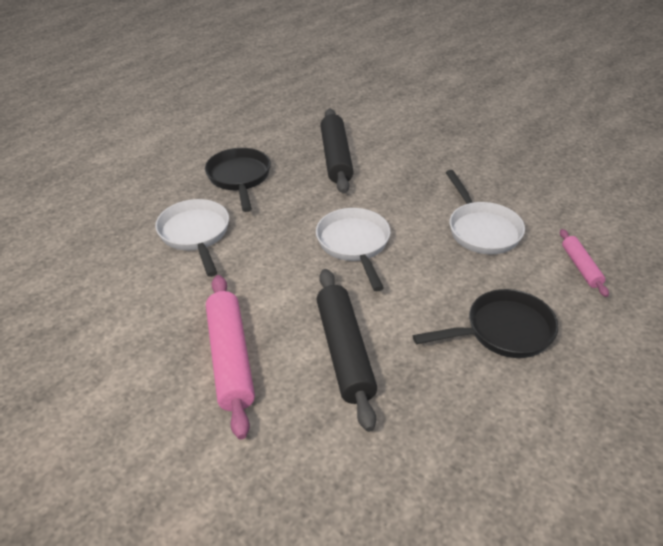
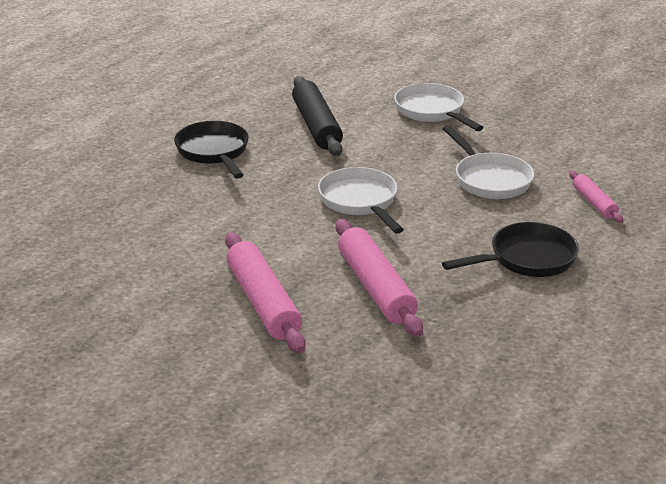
camera: 10 degrees left, 10 degrees down
(195, 235) = (185, 206): white pan -> white pan (432, 111)
(344, 352) = (376, 288): black rolling pin -> pink rolling pin

